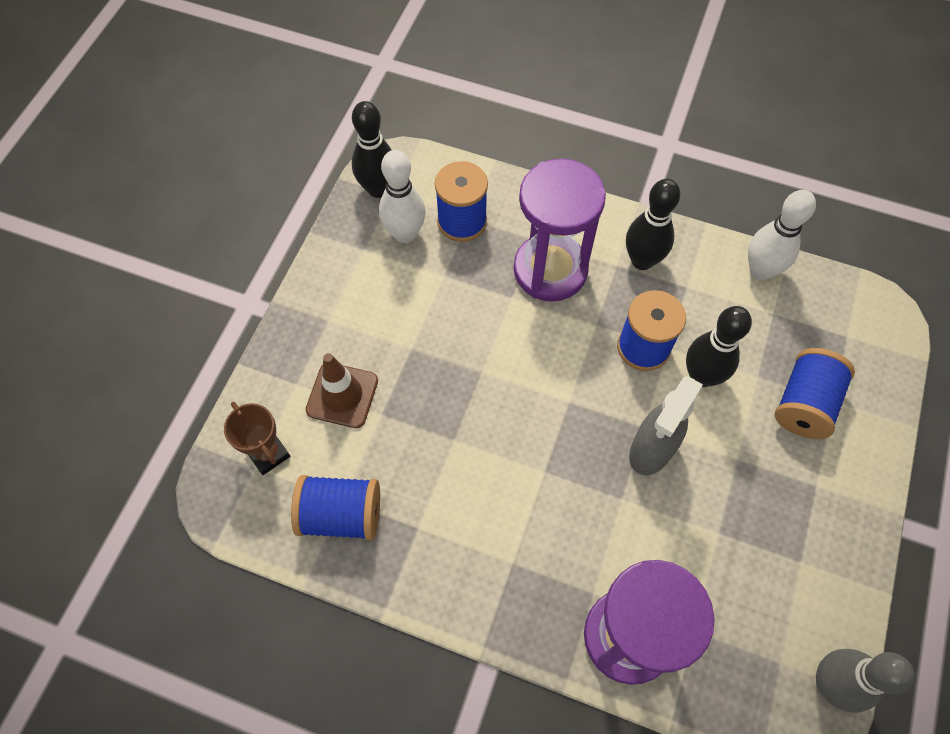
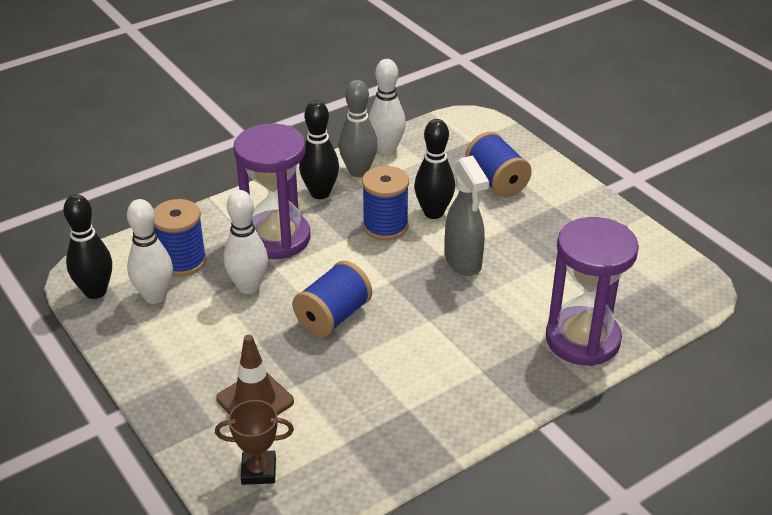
camera: 55 degrees left, 25 degrees down
(341, 515) = (356, 449): blue spool -> blue spool (333, 316)
(470, 293) = (248, 287): none -> white bowling pin
(829, 683) = (682, 268): grey bowling pin -> grey bowling pin (358, 171)

